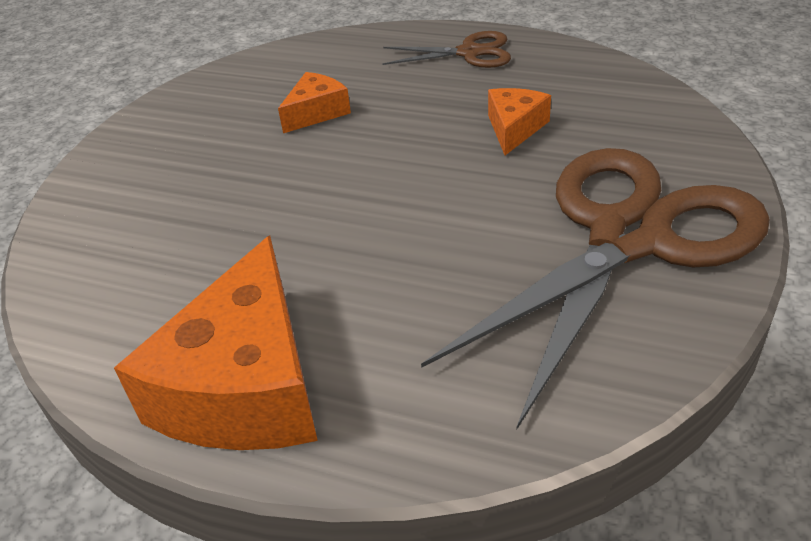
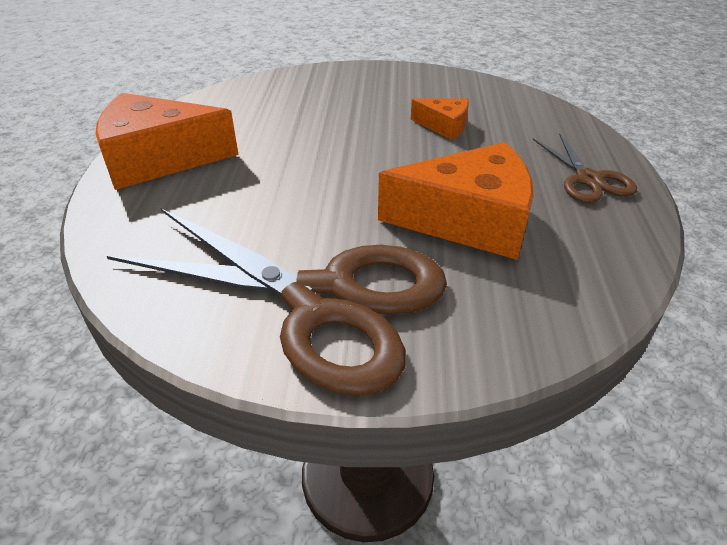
camera: 70 degrees right, 0 degrees up
(514, 128) = (468, 220): orange cheese -> orange cheese, size x2.00

